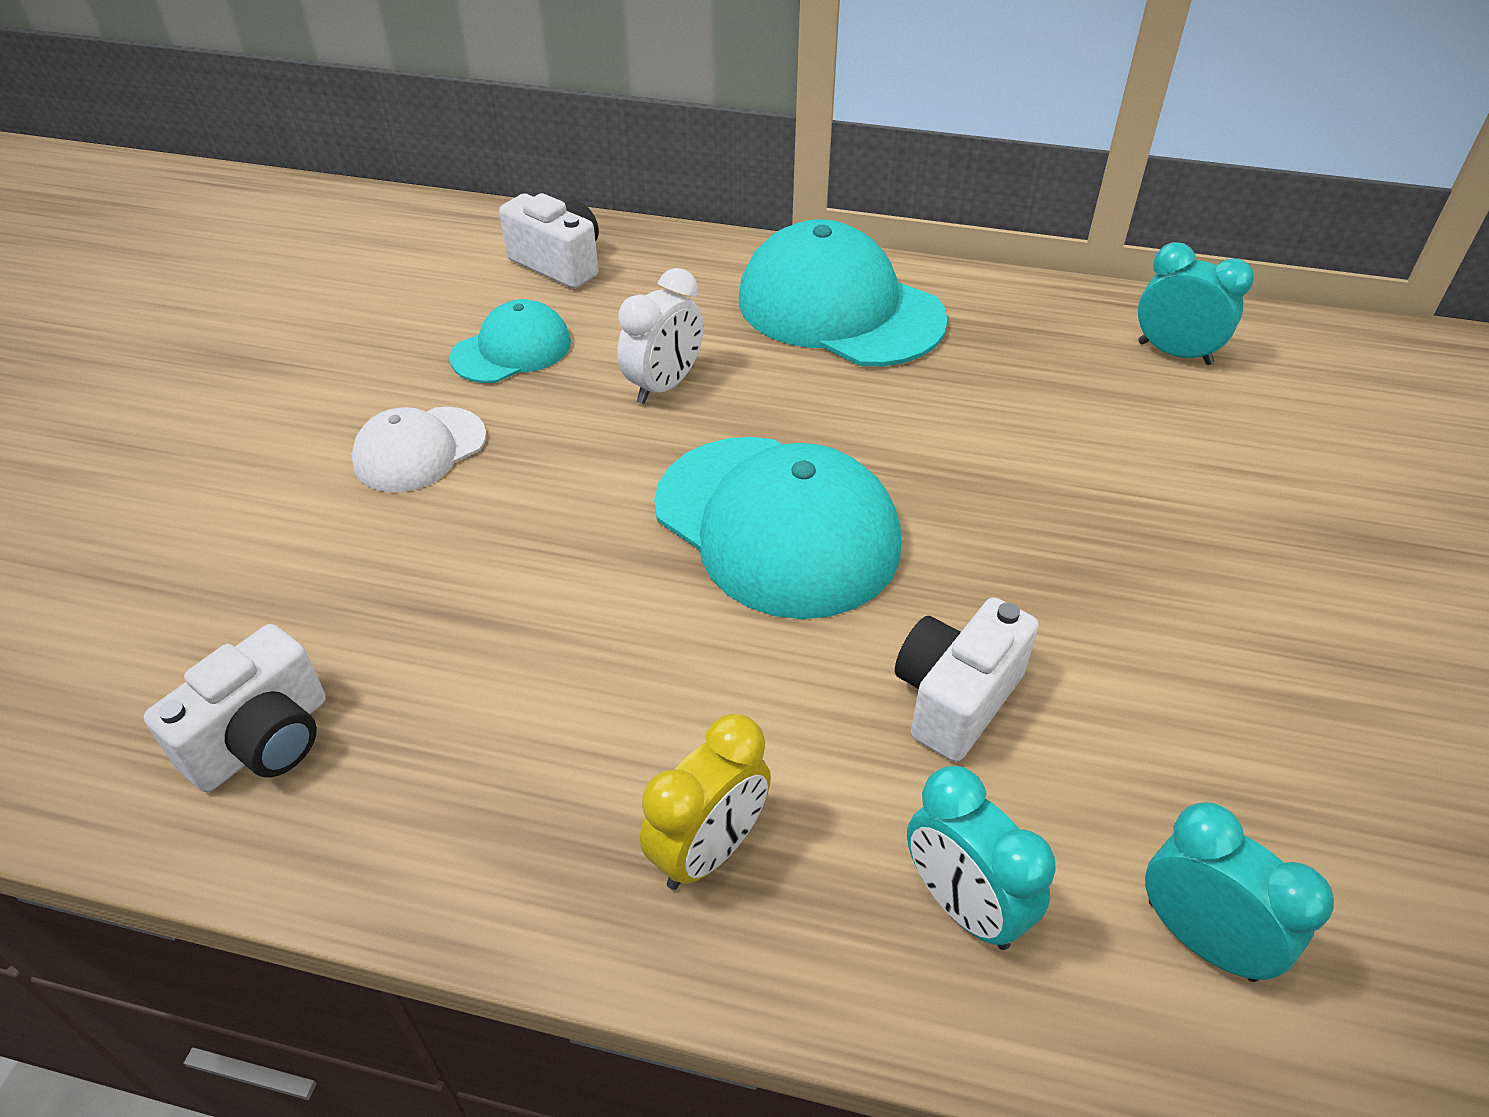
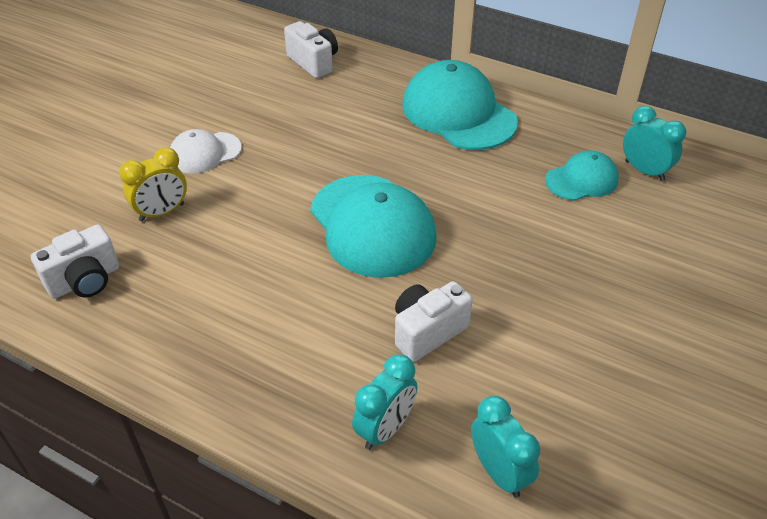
camera: 15 degrees right, 0 degrees up
(512, 349) = (271, 107): turquoise cap -> turquoise cap (582, 180)
(664, 386) = (343, 140): white clock -> none
(709, 851) = (272, 376): yellow clock -> yellow clock (162, 212)
(963, 905) = (385, 429): turquoise clock -> turquoise clock turned 120 degrees counterclockwise

